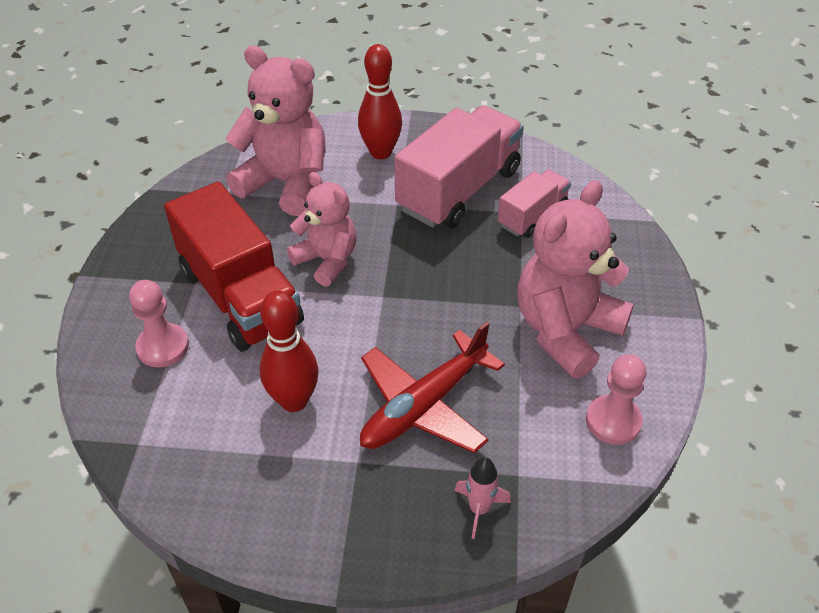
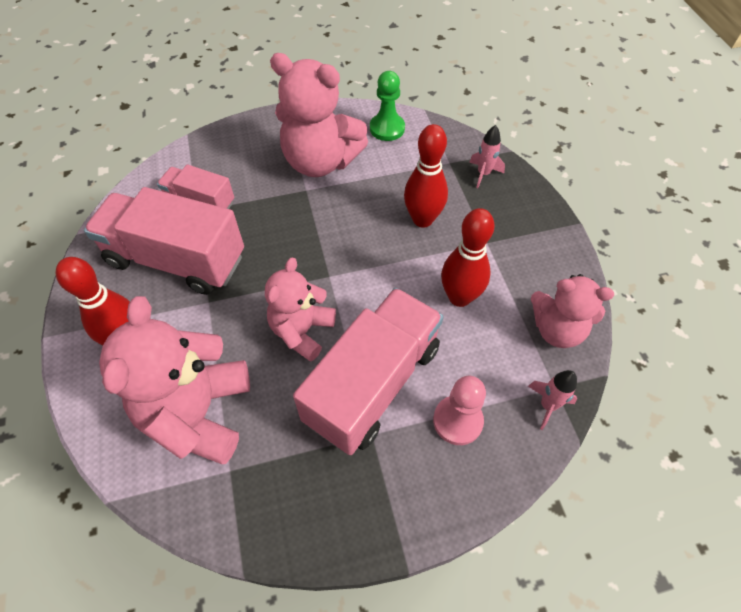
camera: 110 degrees left, 10 degrees up
(125, 427) = (547, 405): none -> pink rocket
(198, 480) = (557, 329): none -> pink teddy bear
(240, 297) = (373, 383): red truck -> pink truck
(424, 405) = (422, 219): red plane -> red bowling pin
(613, 421) = (387, 128): pink pawn -> green pawn

